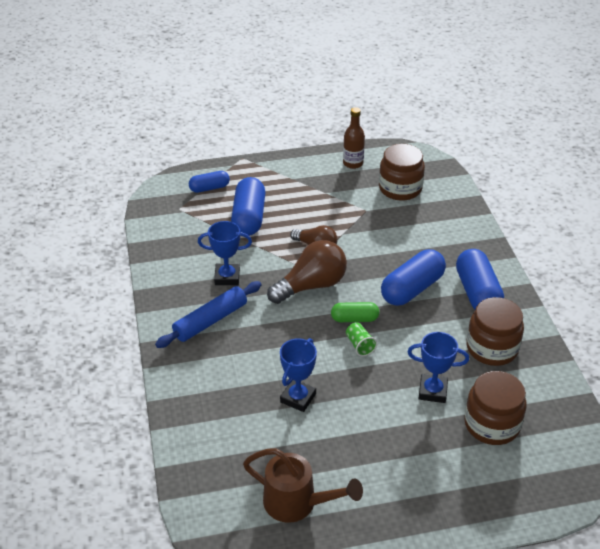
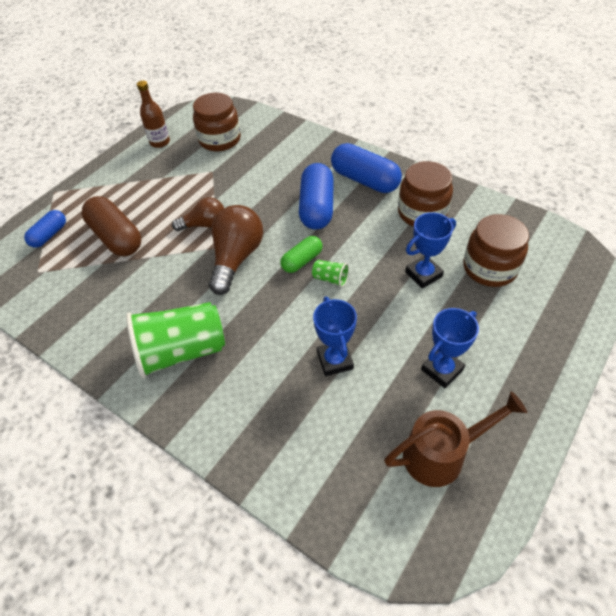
camera: 40 degrees left, 10 degrees up
(211, 321) = (181, 351): blue rolling pin -> green cup
(227, 277) = (153, 301): blue trophy -> blue trophy (442, 369)
(249, 217) = (116, 237): blue capsule -> brown capsule

